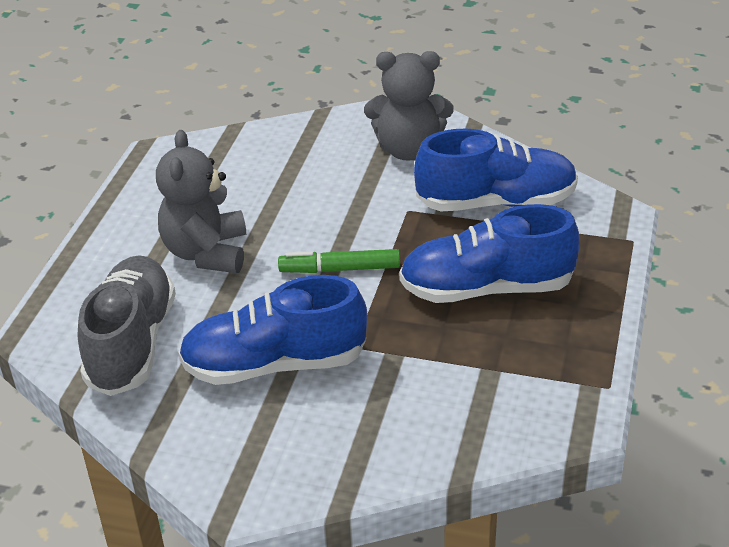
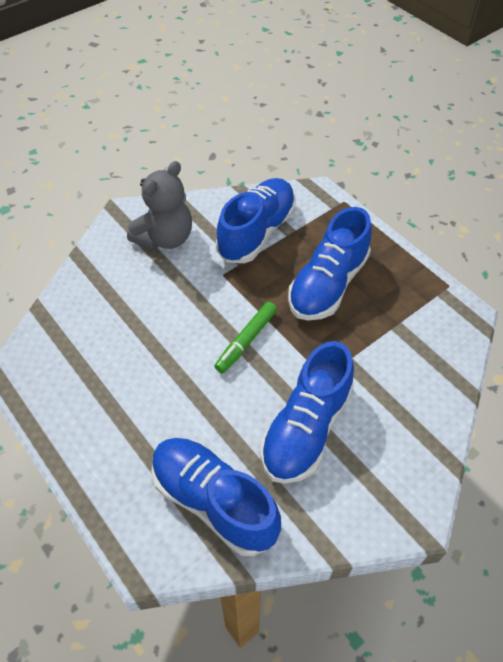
camera: 55 degrees left, 15 degrees up
(132, 343) = (214, 501): grey shoe -> blue shoe
(206, 253) = (159, 402): grey teddy bear -> none

